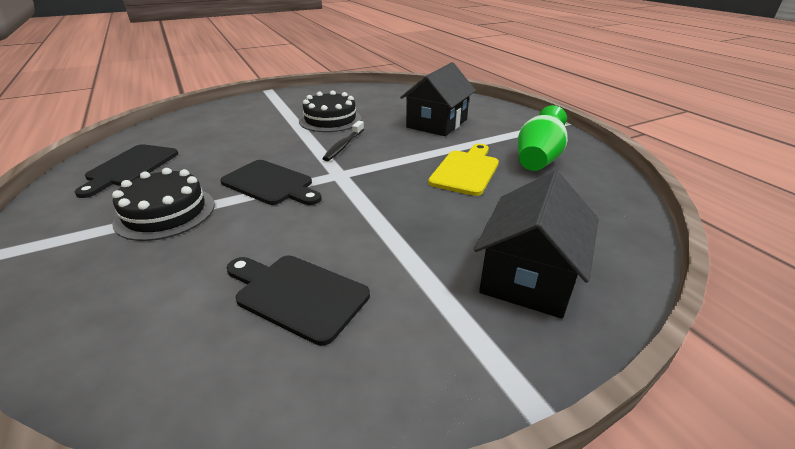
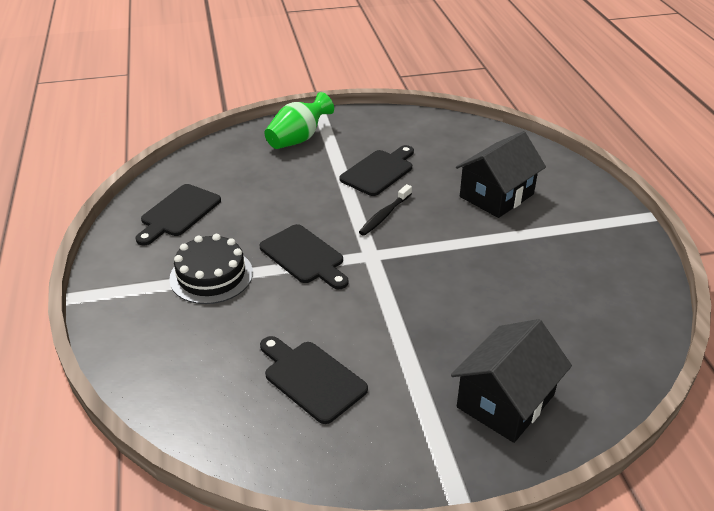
camera: 15 degrees right, 5 degrees up
(330, 120) = (379, 171): black cake -> black cutting board
(466, 171) = (500, 272): yellow cutting board -> none
(538, 159) = (585, 269): green vase -> green vase (298, 139)

